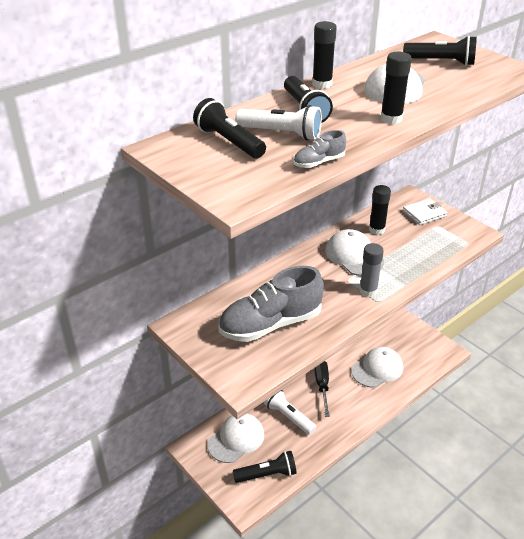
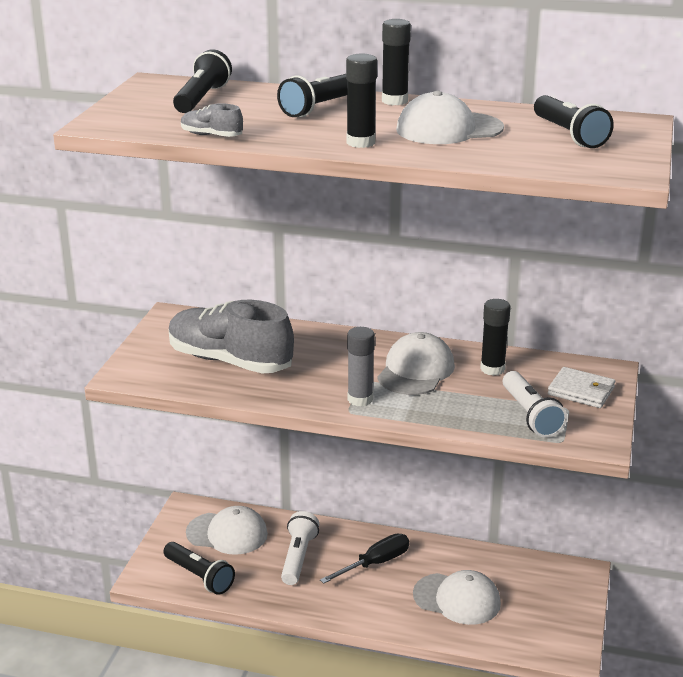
camera: 55 degrees right, 10 degrees down
(281, 133) = (250, 111): white flashlight -> white flashlight (530, 415)

